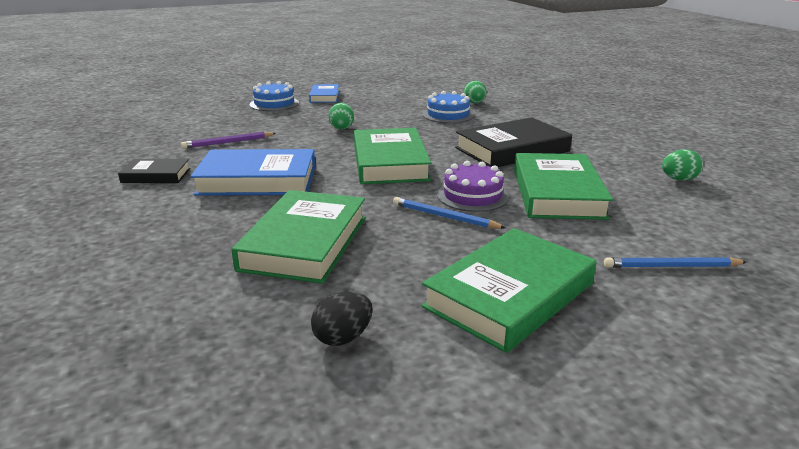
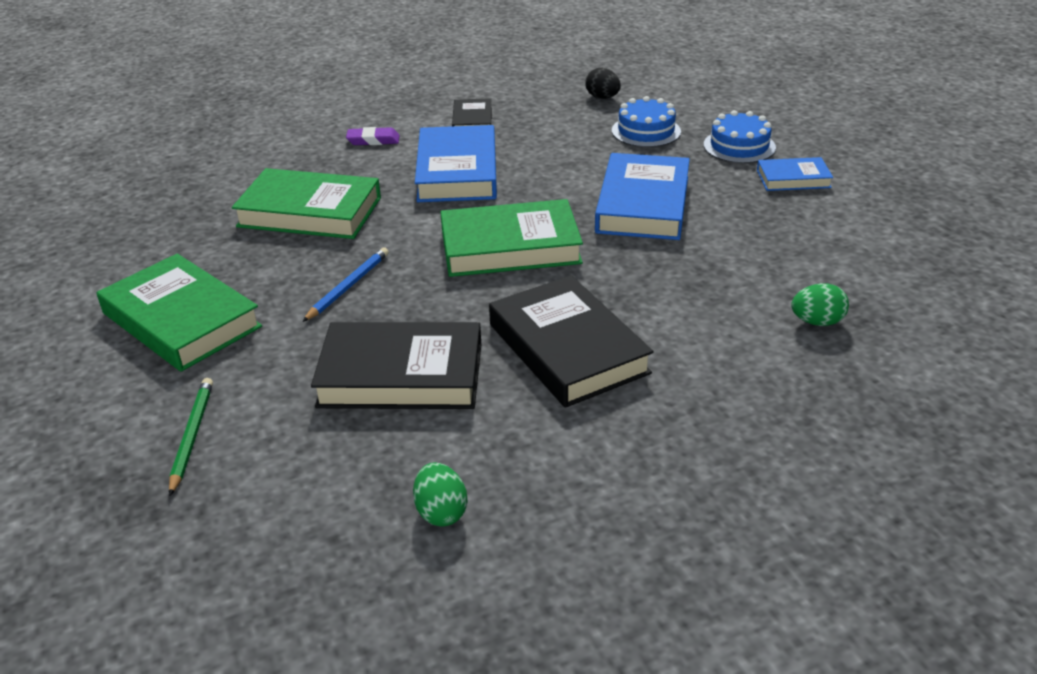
camera: 90 degrees right, 10 degrees up
(158, 219) = (373, 140): none -> purple eraser
(228, 142) = (572, 140): purple pencil -> none
(341, 127) = (643, 204): green egg -> blue book
(343, 337) = (158, 242): black egg -> black egg (602, 97)
(448, 115) = (732, 292): blue cake -> blue cake (646, 131)
(472, 195) = (402, 306): purple cake -> none
(557, 193) = (401, 375): green book -> black book
(671, 266) = (191, 436): blue pencil -> green pencil

